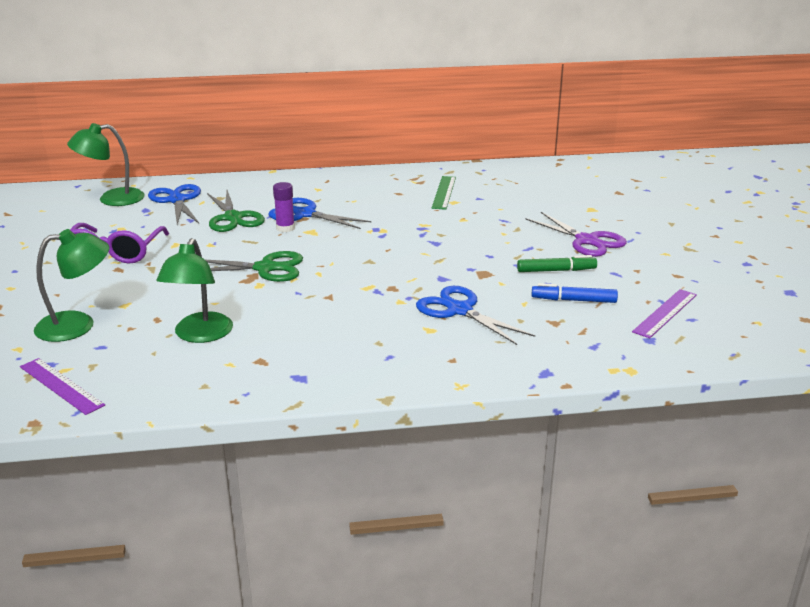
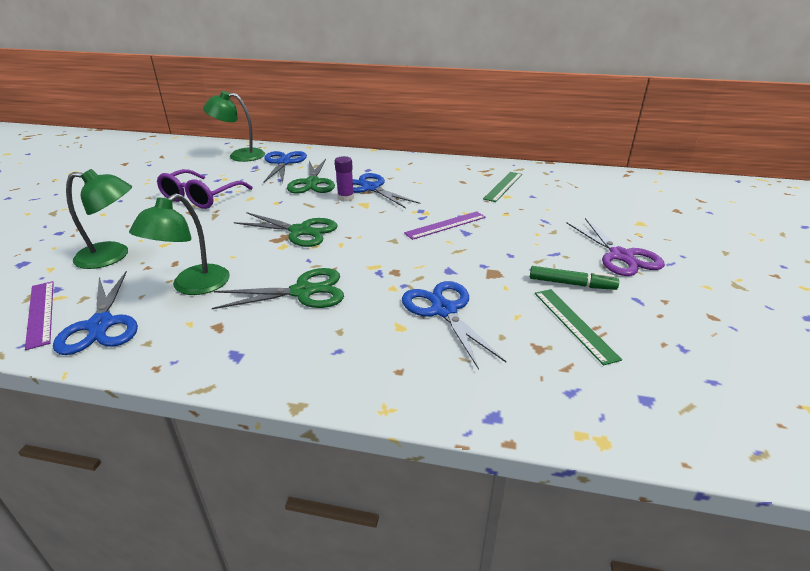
camera: 20 degrees right, 5 degrees up
(140, 382) = (101, 325): none -> blue scissors
(317, 319) = (303, 292): none -> green scissors
(573, 300) = (574, 324): blue marker -> green ruler
(665, 313) = (680, 365): purple ruler -> purple ruler (445, 225)

